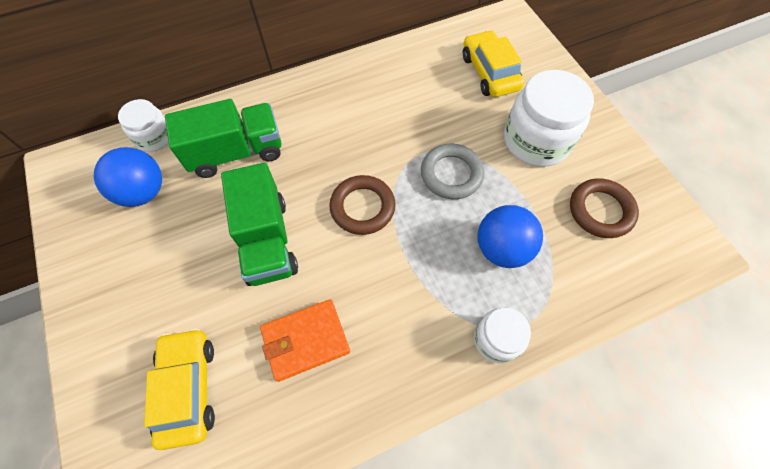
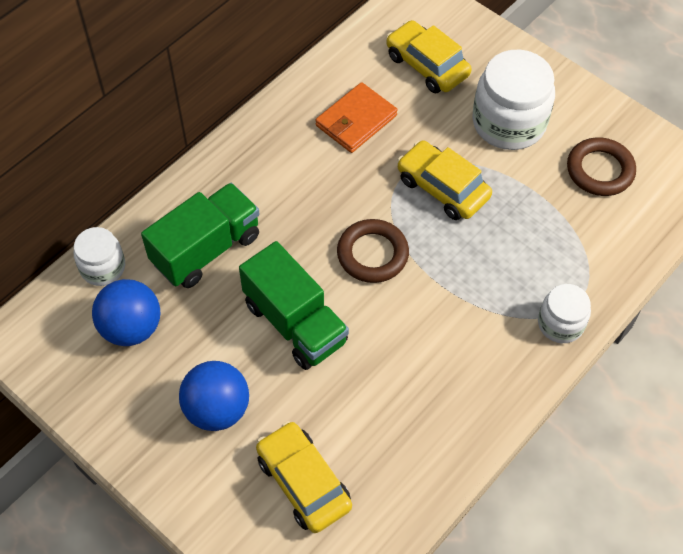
camera: 25 degrees left, 5 degrees down
(306, 340) = (389, 396): orange wallet -> orange wallet (356, 120)
(451, 174) = (442, 188): grey ring -> yellow car
(502, 249) = (526, 241): blue ball -> blue ball (217, 409)

